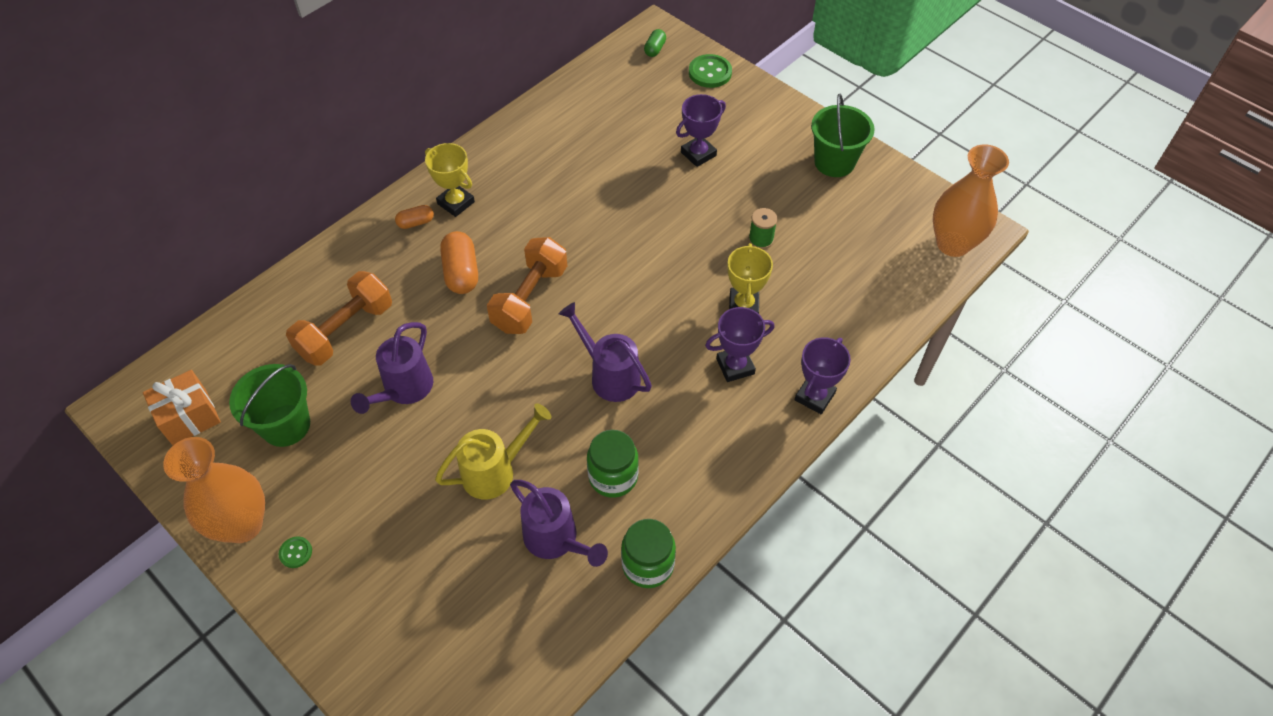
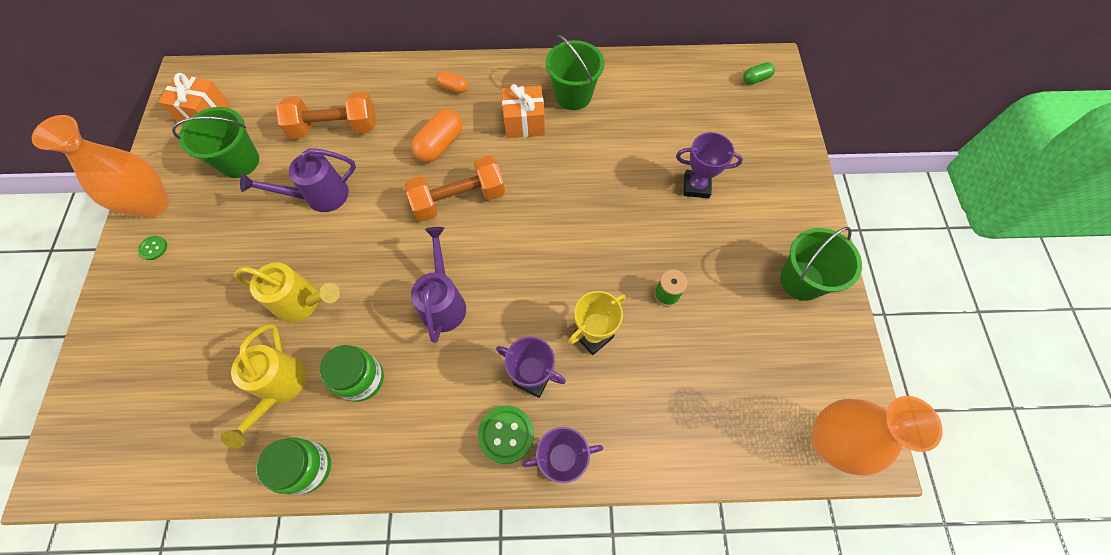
camera: 45 degrees right, 10 degrees up
(456, 203) = (491, 93): yellow trophy -> none
(513, 205) = (524, 122): none -> orange gift
(528, 157) = (573, 95): none -> green bucket
(556, 540) = (280, 388): purple watering can -> yellow watering can
(710, 72) = (779, 128): green button -> green button (506, 434)

